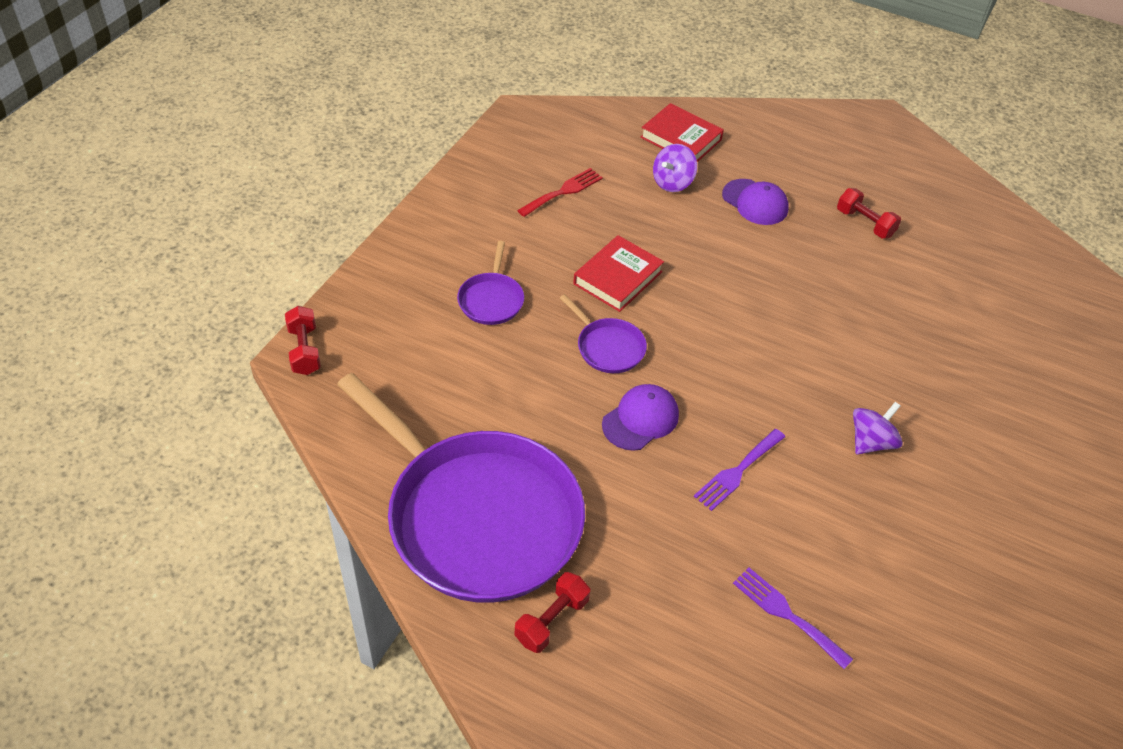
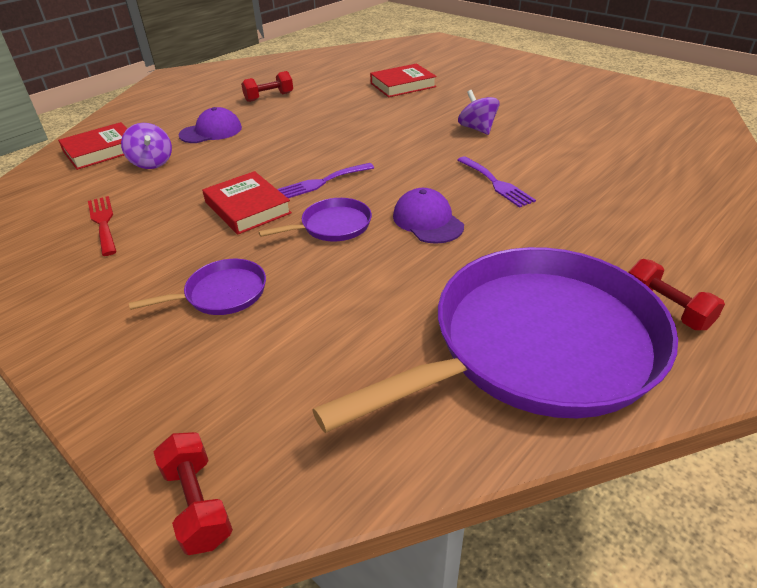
camera: 70 degrees left, 10 degrees down
(304, 350) = (197, 503): red dumbbell -> red dumbbell turned 60 degrees clockwise
(491, 300) = (222, 293): purple pan -> purple pan turned 45 degrees counterclockwise
(786, 614) = (636, 185): purple fork -> purple fork (321, 182)
(971, 345) = (403, 85): none -> red book

